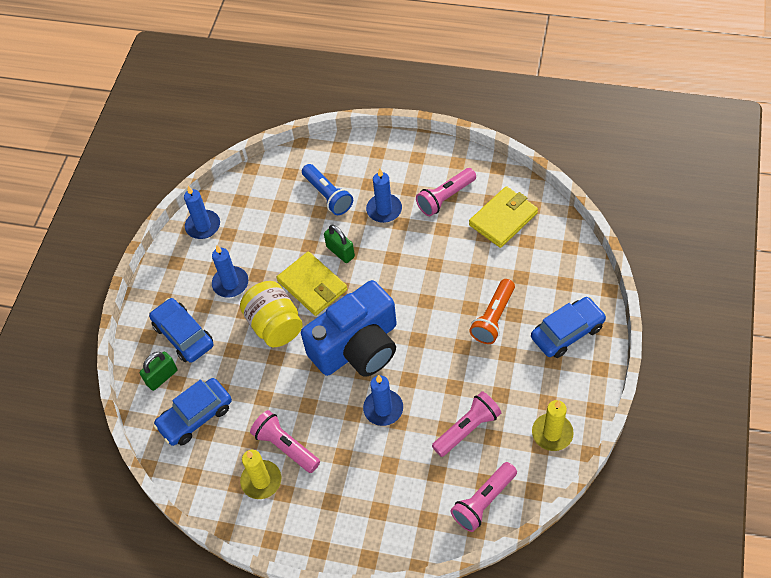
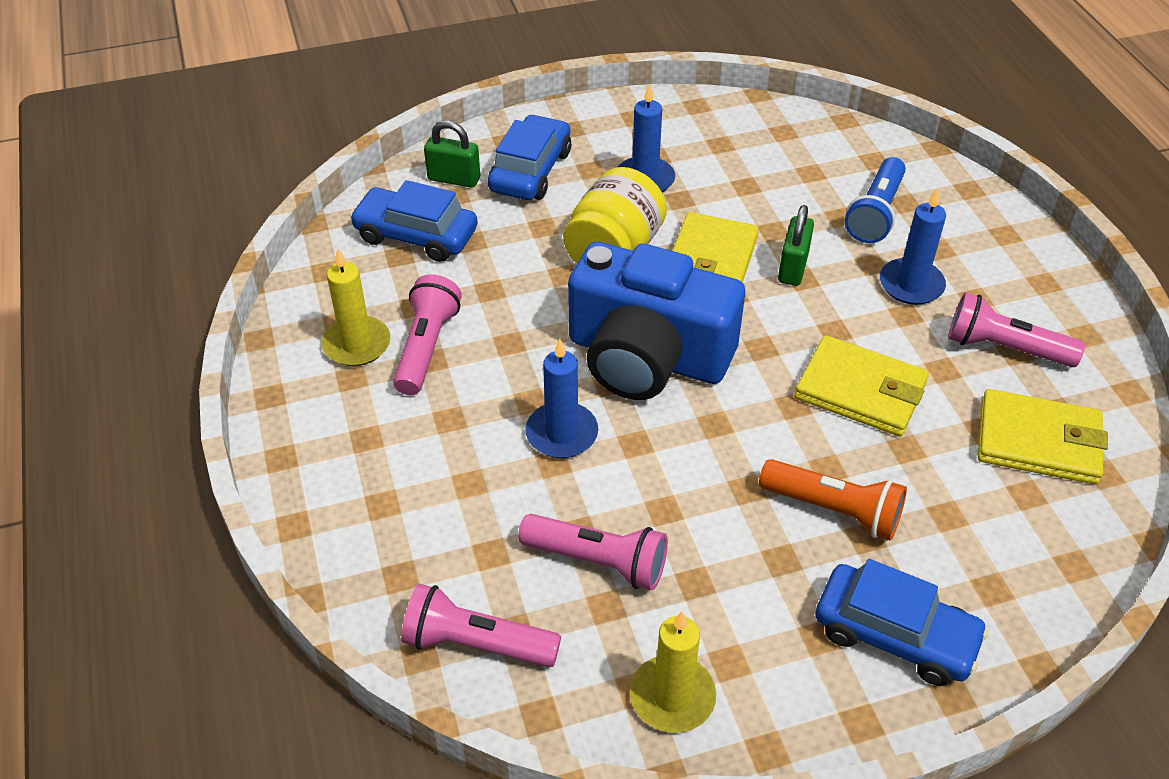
camera: 55 degrees right, 10 degrees down
(203, 226) = (711, 116): blue candle -> none
(434, 269) = (860, 390): none -> yellow wallet
(493, 318) = (834, 510): orange flashlight -> orange flashlight turned 150 degrees counterclockwise

